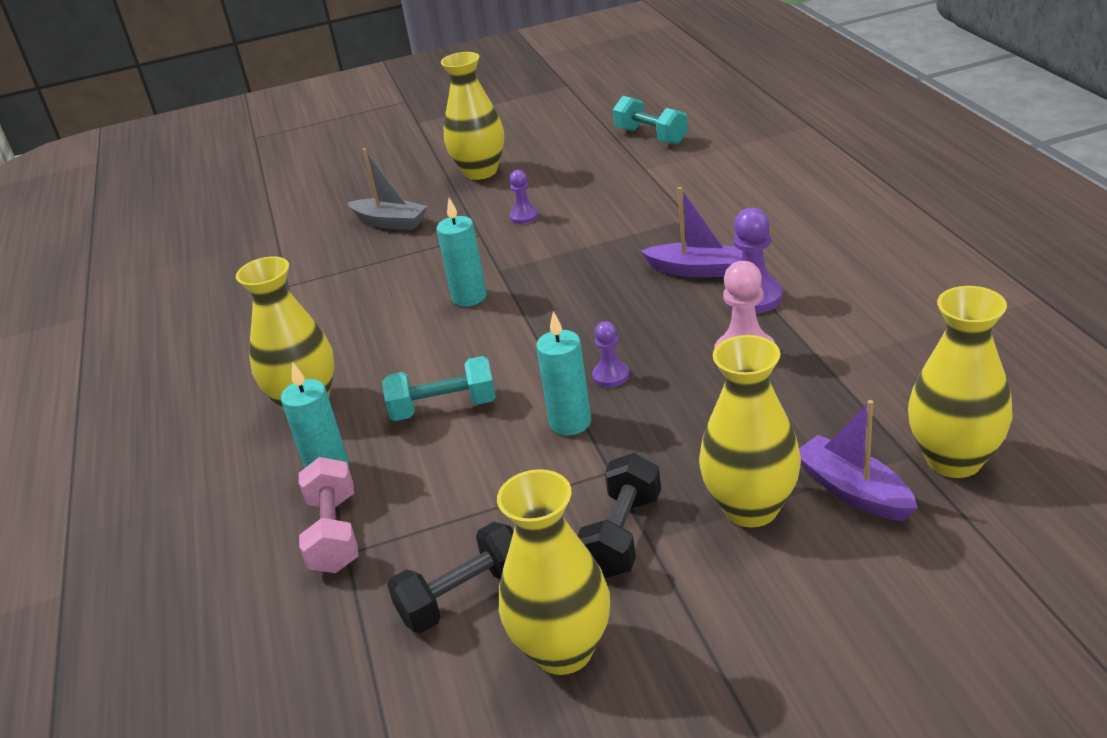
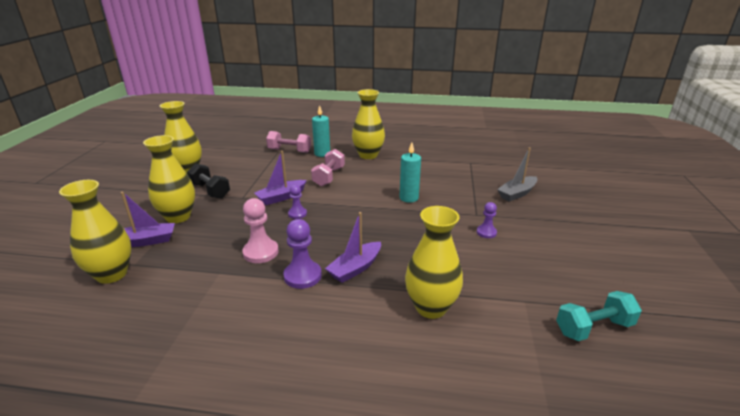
camera: 110 degrees right, 5 degrees down
(444, 408) = (329, 177): turquoise dumbbell -> pink dumbbell
(464, 597) = (231, 163): black dumbbell -> none
(480, 172) = (571, 233): yellow vase -> yellow vase (431, 307)
(570, 422) = (281, 197): turquoise candle -> purple boat

